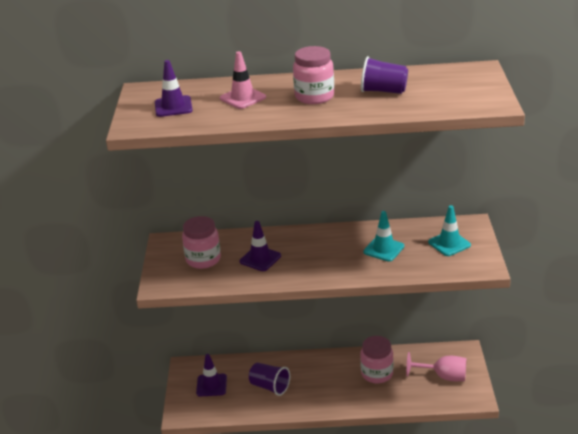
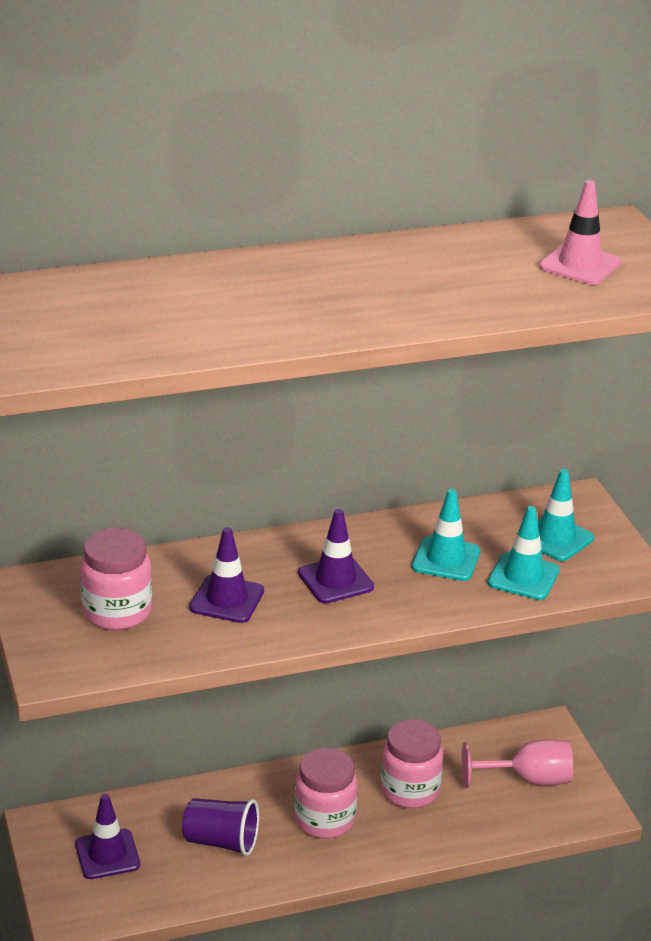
camera: 20 degrees left, 0 degrees up
(173, 106) = (92, 321): purple traffic cone -> purple traffic cone (335, 580)
(243, 98) = (218, 297): pink traffic cone -> pink traffic cone (580, 265)
(314, 97) = (352, 288): pink jar -> pink jar (324, 820)
(383, 91) = (471, 271): purple cup -> none
(422, 262) = (523, 577): none -> turquoise traffic cone

